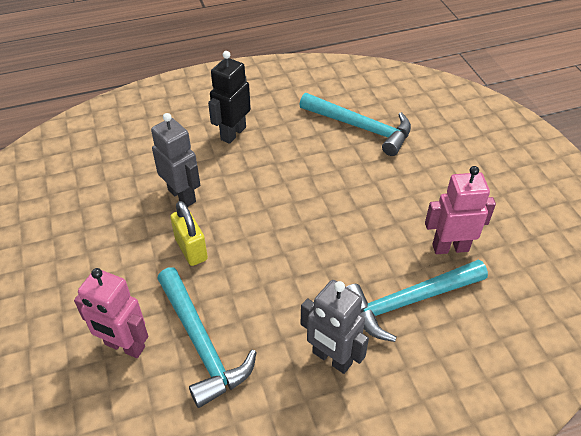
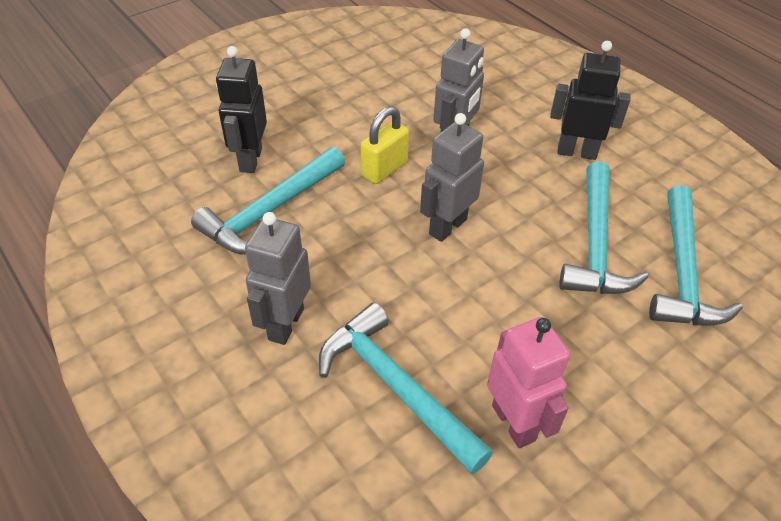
camera: 70 degrees right, 0 degrees up
(124, 346) = (250, 160): pink robot -> black robot
(273, 229) = (447, 226): none -> grey robot
(322, 157) = (595, 243): none -> turquoise hammer

